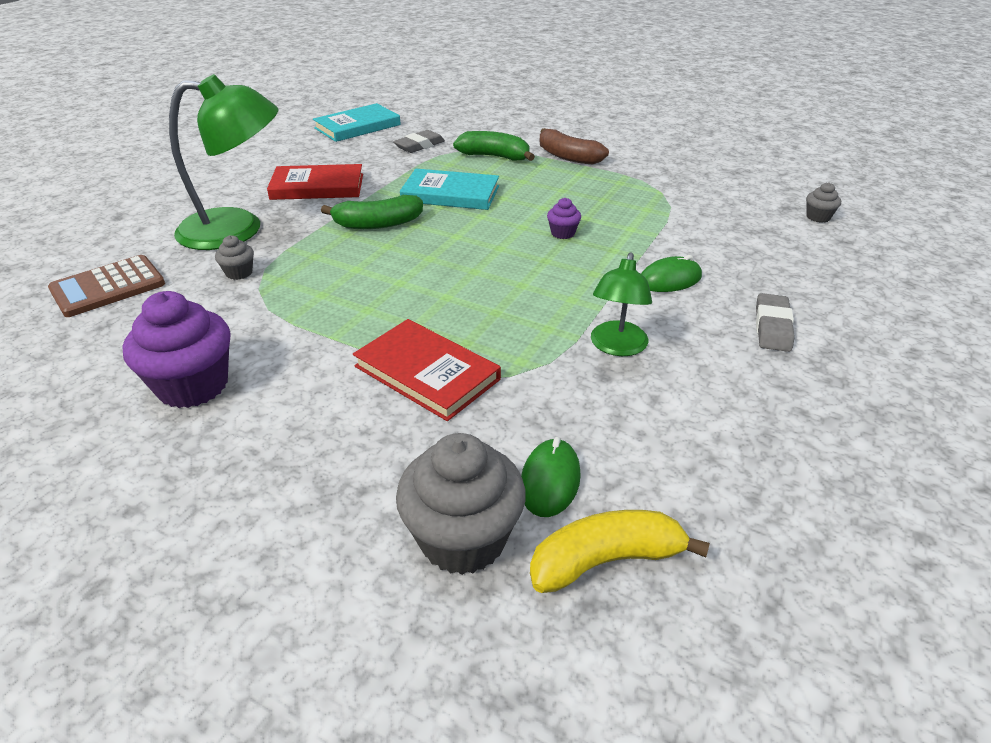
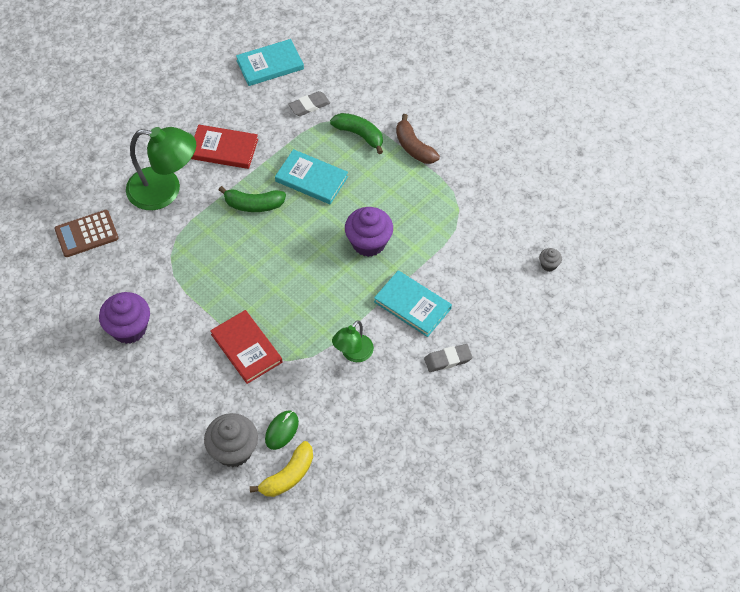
camera: 15 degrees right, 20 degrees up
(239, 273) = (161, 237): grey cupcake -> none
(563, 233) = (368, 243): purple cupcake -> purple cupcake, size x2.13
(606, 560) = (288, 476): yellow banana -> yellow banana turned 135 degrees clockwise
(669, 280) = (412, 305): green mouse -> turquoise book
(772, 327) = (448, 359): grey eraser -> grey eraser turned 45 degrees clockwise

